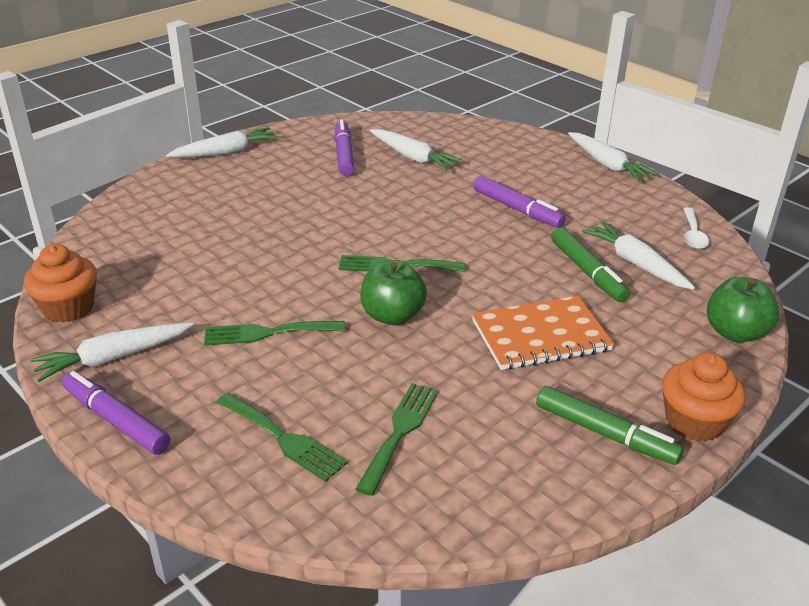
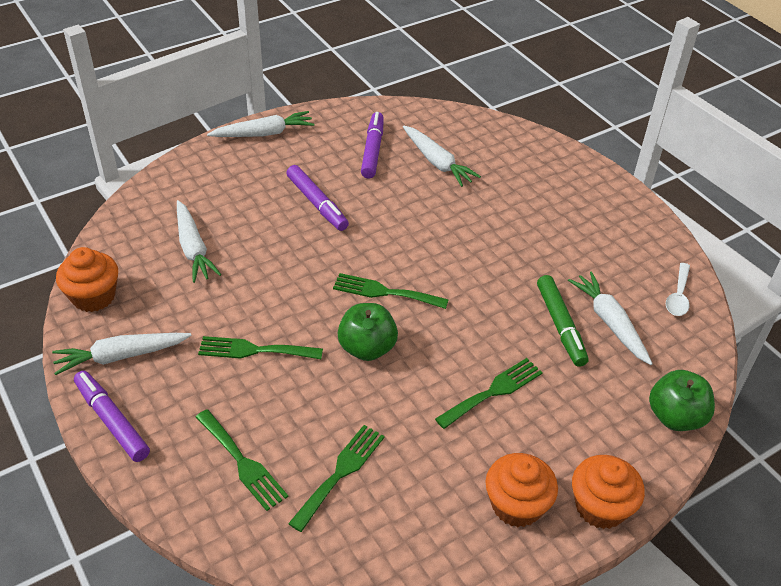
camera: 10 degrees right, 10 degrees up
(517, 209) = (517, 241): purple marker -> purple marker (317, 203)
(540, 336) = (493, 391): orange notebook -> green fork
(605, 433) = (516, 505): green marker -> orange cupcake
(607, 164) = (624, 196): white carrot -> white carrot (193, 248)

